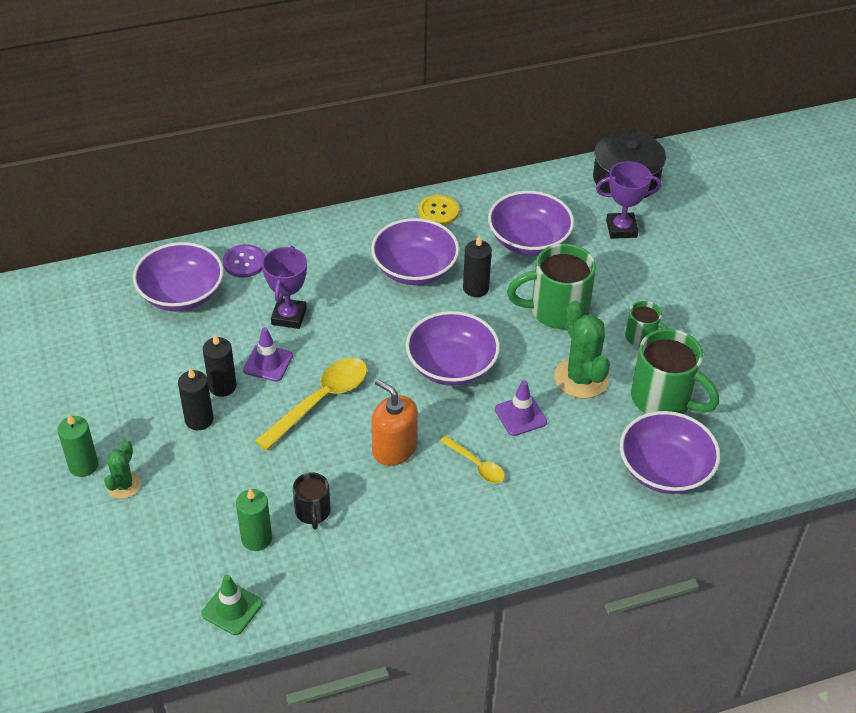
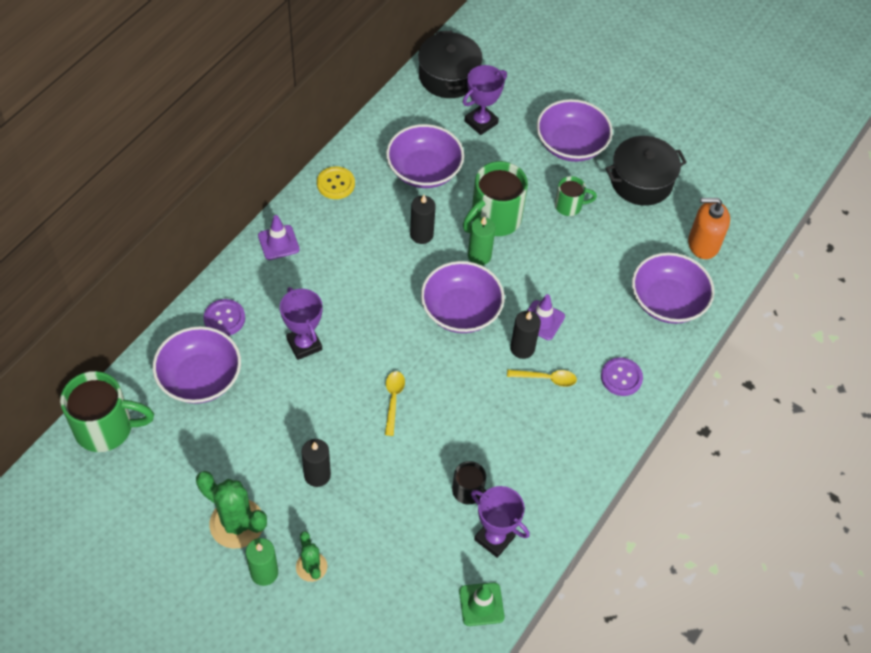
camera: 40 degrees left, 10 degrees up
(222, 386) = (308, 436): black candle -> black candle (522, 348)
(256, 538) = (448, 539): green candle -> green candle (479, 256)
(268, 363) = (325, 394): purple traffic cone -> purple traffic cone (278, 242)
(297, 563) = (494, 538): none -> purple trophy
(320, 401) = (393, 399): yellow spoon -> yellow spoon, size x0.55
(394, 448) = (480, 403): orange soap dispenser -> orange soap dispenser (703, 244)
(414, 269) = (362, 245): purple bowl -> purple bowl (571, 144)
(551, 506) = (621, 377): none -> purple button
(581, 378) = (556, 264): green cactus -> green cactus (237, 523)
(664, 399) = (623, 246): green mug -> green mug (106, 428)
(738, 355) = (641, 181): none -> black pot

